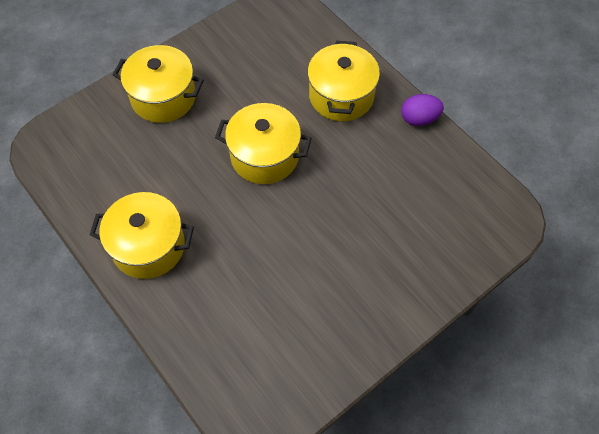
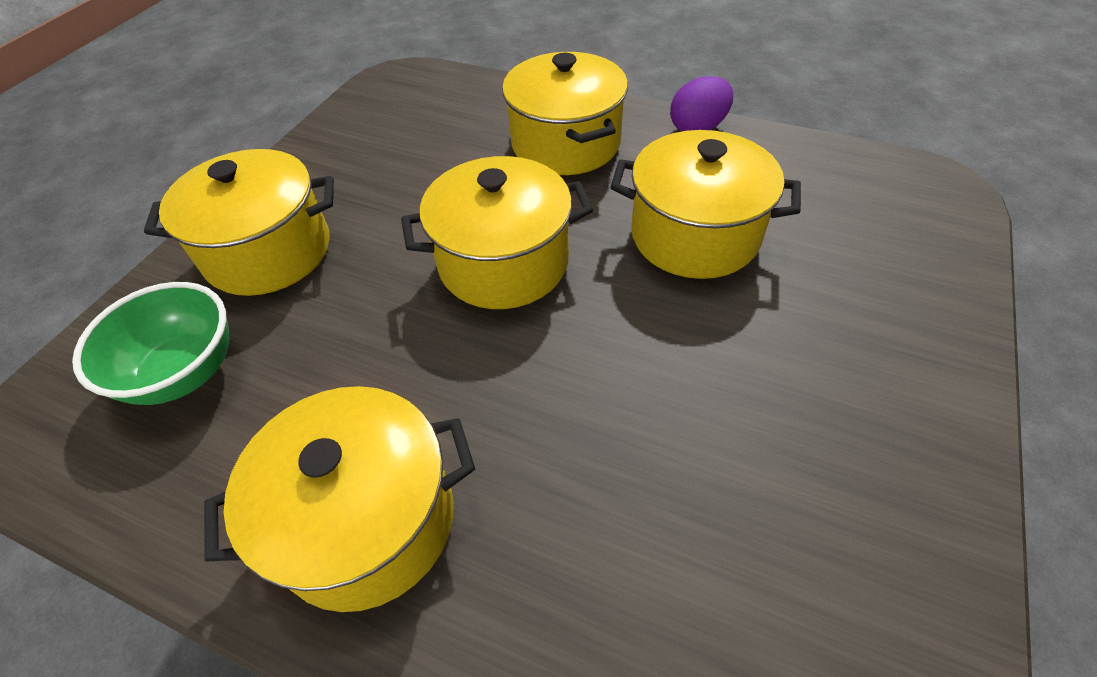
camera: 25 degrees left, 10 degrees down
(106, 147) = (185, 372): none -> green bowl
(364, 185) = (694, 235): none -> yellow pot

